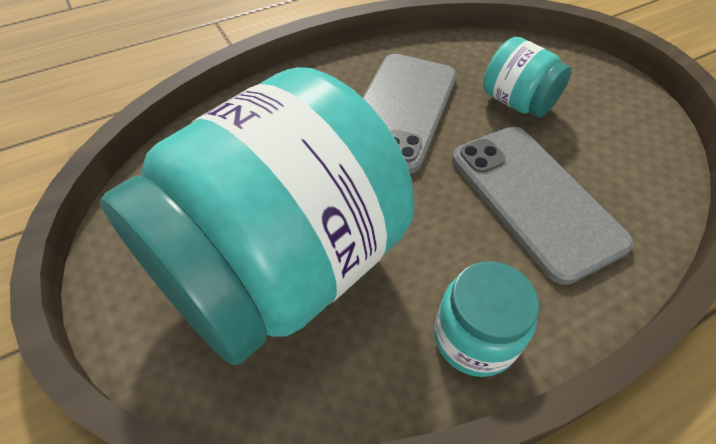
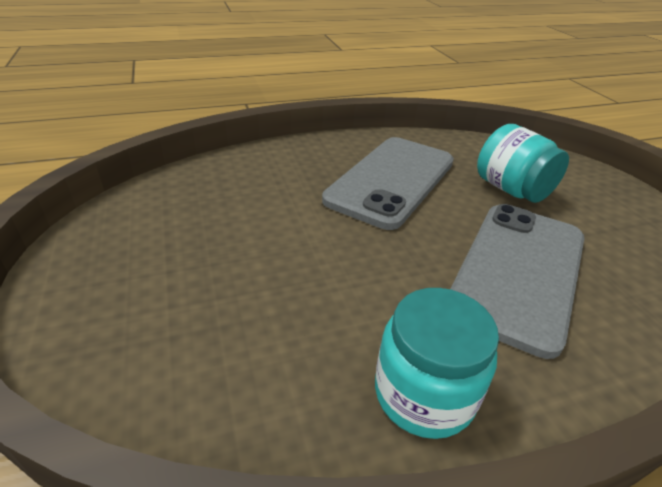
camera: 10 degrees right, 15 degrees down
(280, 268) = (228, 287): turquoise jar -> none
(534, 199) = (518, 271): grey phone -> grey phone turned 45 degrees clockwise

